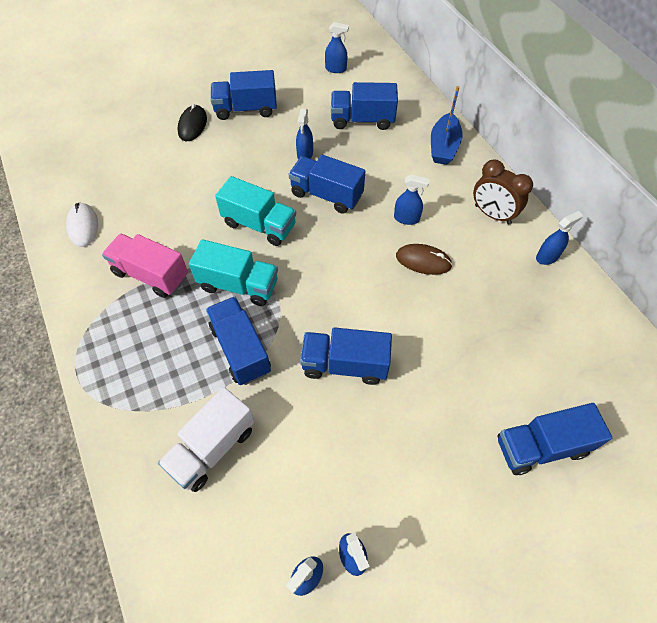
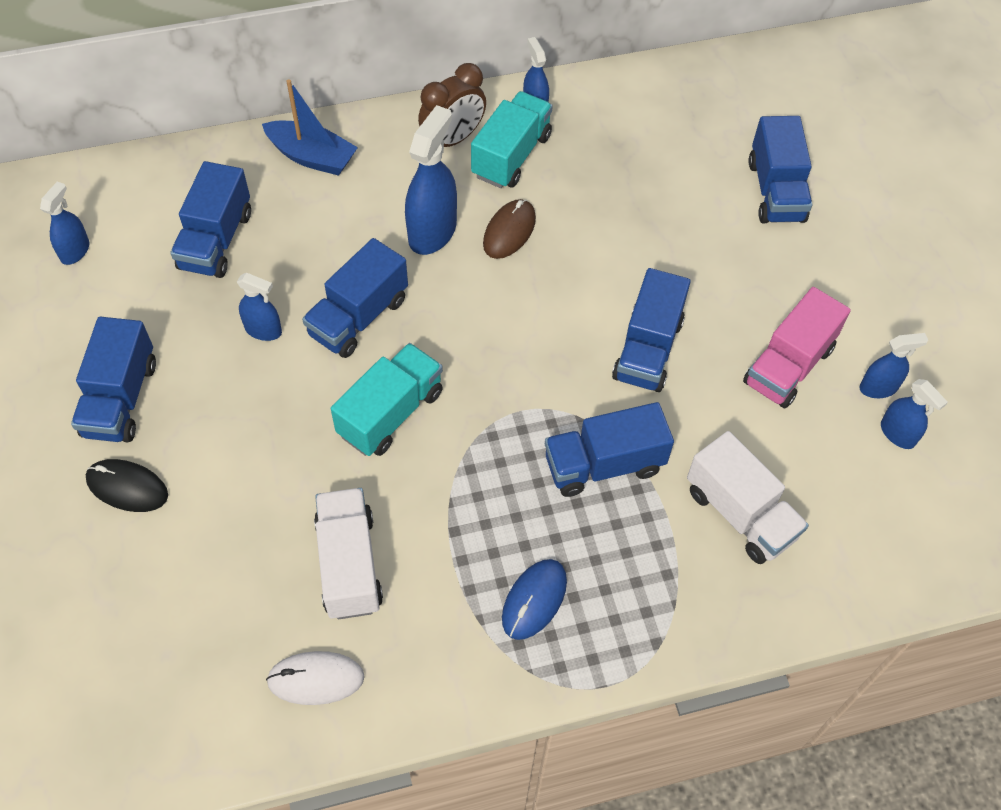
camera: 80 degrees left, 0 degrees up
(135, 324) = (534, 600): none -> blue mouse
(151, 275) = (448, 573): pink truck -> pink truck (788, 366)
(154, 226) = (349, 564): none -> white truck
(238, 285) = (496, 455): turquoise truck -> turquoise truck (511, 156)
(406, 218) = (432, 232): blue spray bottle -> blue spray bottle, size x1.75

